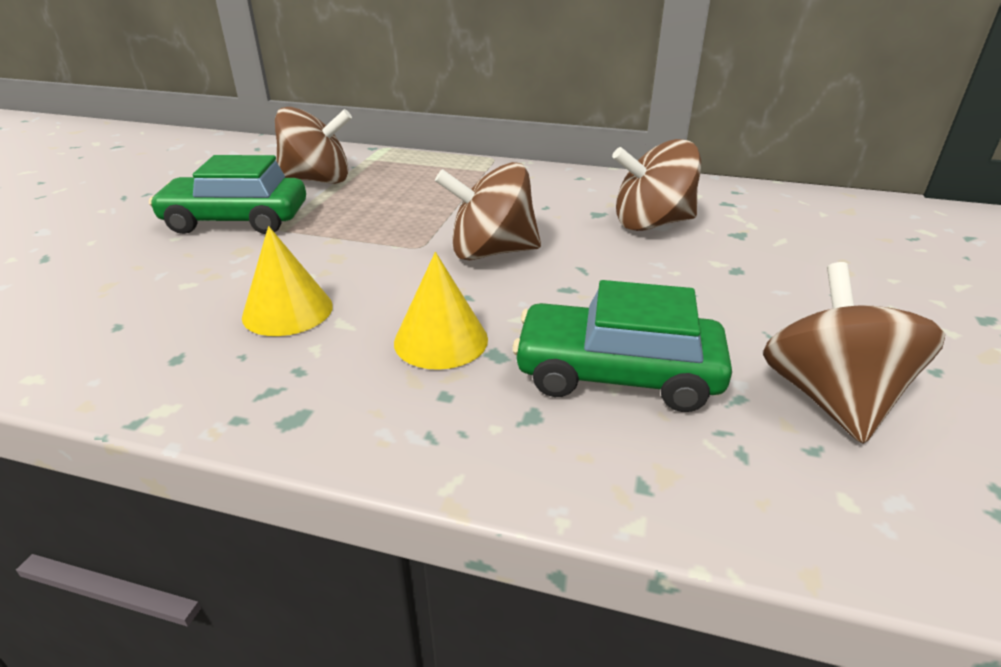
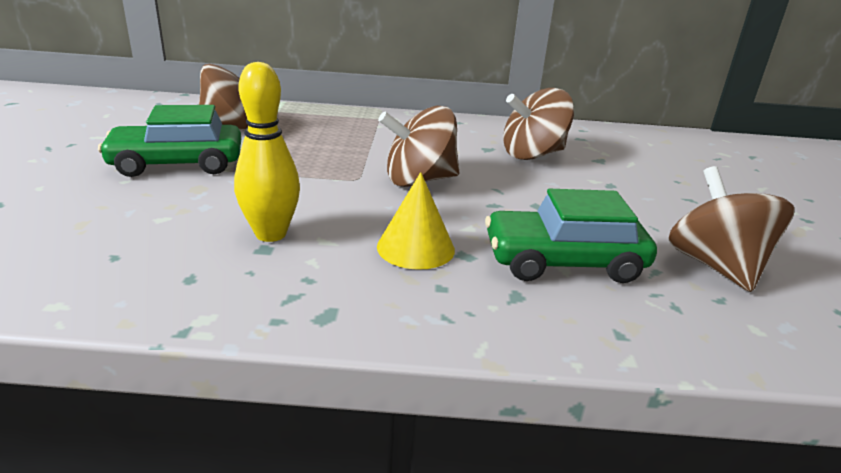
camera: 15 degrees left, 5 degrees down
(287, 311) = (271, 234): yellow cone -> yellow bowling pin

